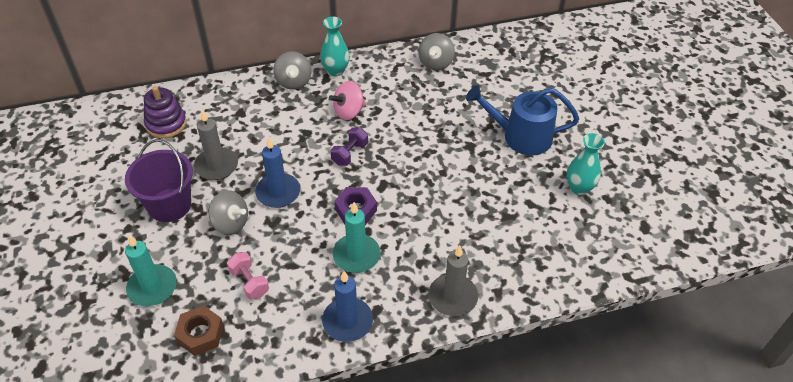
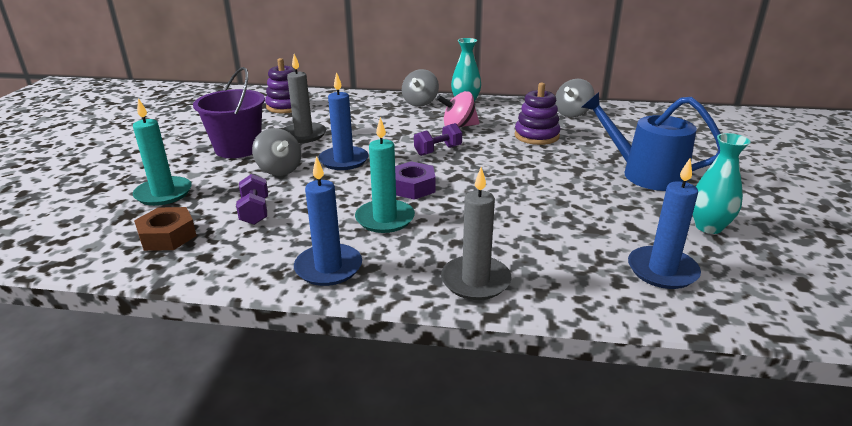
camera: 25 degrees right, 20 degrees down
(249, 282) = (255, 212): pink dumbbell -> purple dumbbell
(420, 107) = (536, 136): none -> purple stacking toy
(563, 244) = (662, 270): none -> blue candle

